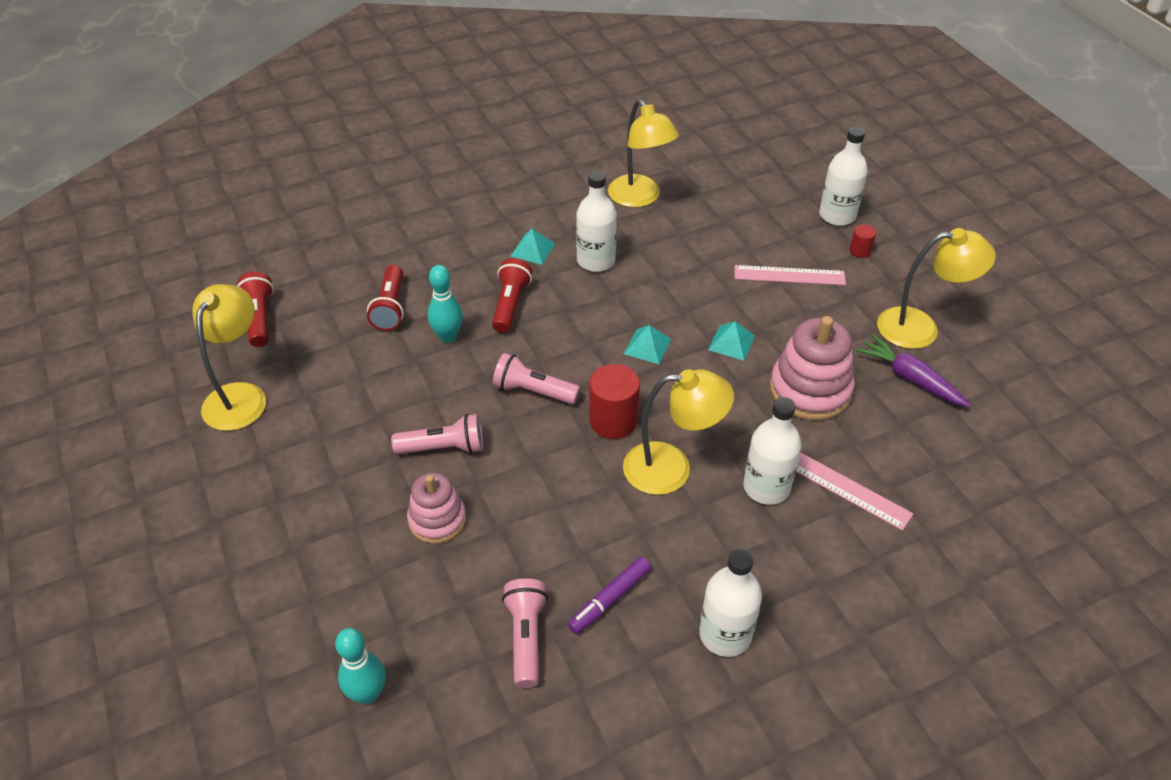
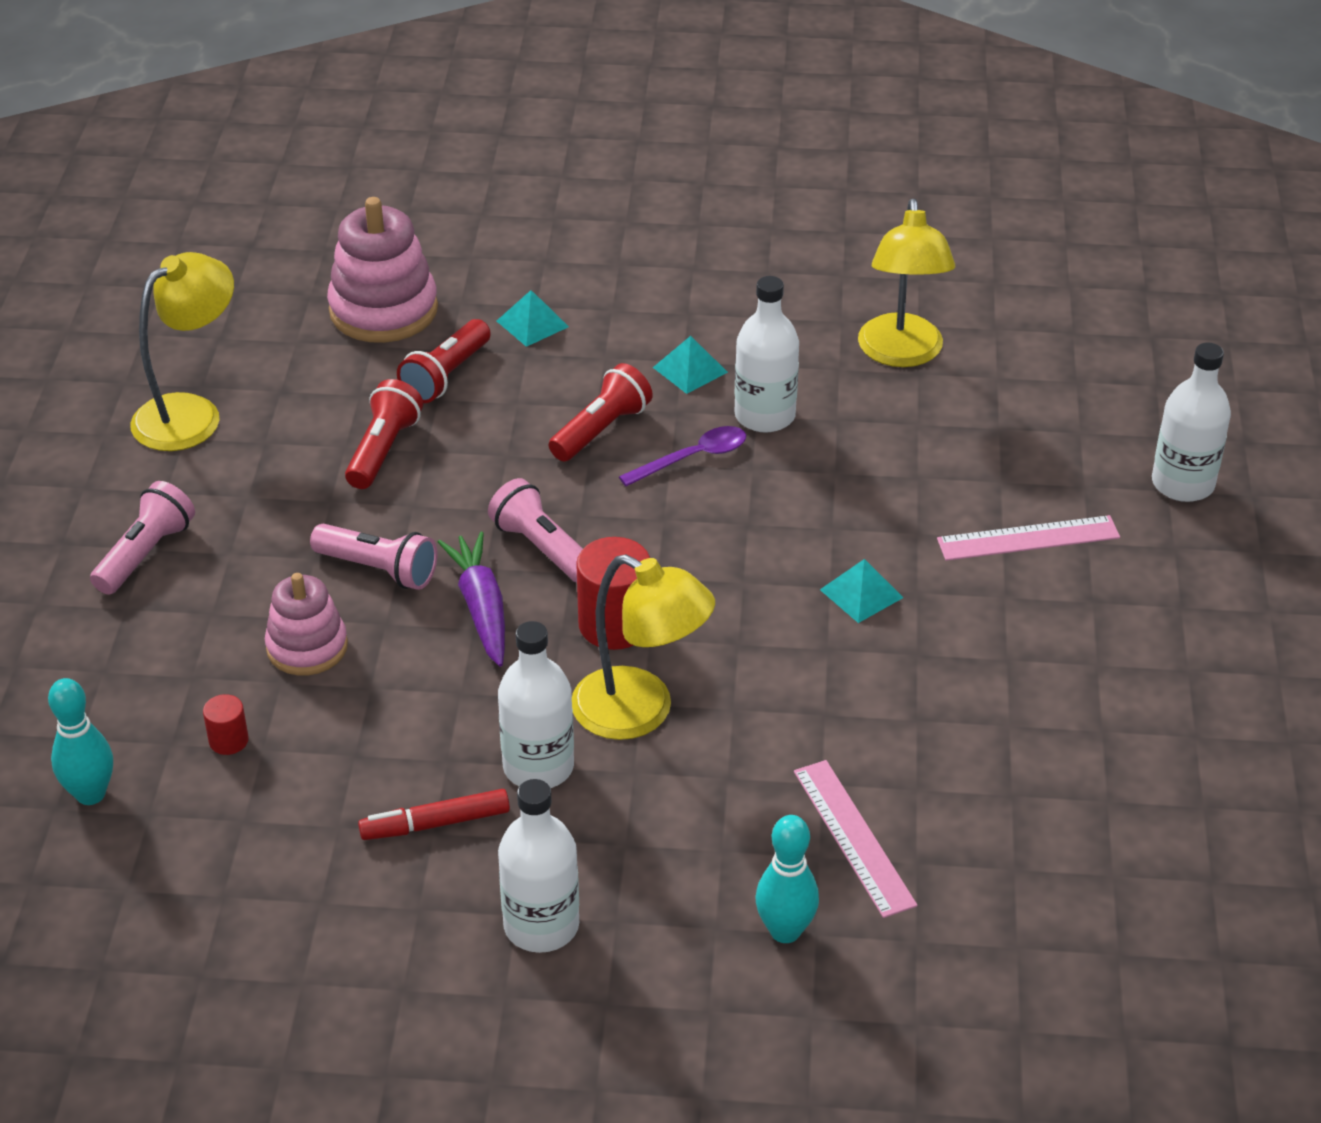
camera: 30 degrees right, 5 degrees down
(260, 318) = (279, 330): red flashlight -> red flashlight (383, 450)
(448, 336) = (489, 439): turquoise bowling pin -> turquoise bowling pin (785, 931)
(526, 637) = (305, 818): pink flashlight -> pink flashlight (145, 554)
(576, 301) = (692, 458): none -> purple spoon
(609, 599) = (435, 823): purple marker -> red marker
(647, 346) = (740, 552): turquoise pyramid -> turquoise pyramid (532, 324)
(766, 487) = (745, 787): white bottle -> white bottle (538, 767)
(789, 275) = (1028, 539): pink ruler -> pink ruler turned 45 degrees counterclockwise
(810, 390) = (917, 697): pink stacking toy -> pink stacking toy (383, 310)
(860, 251) = (1170, 546): red cylinder -> red cylinder (228, 740)
(910, 379) = (1080, 743): purple carrot -> purple carrot (481, 608)
(920, 328) = (1162, 684): yellow lamp -> none

